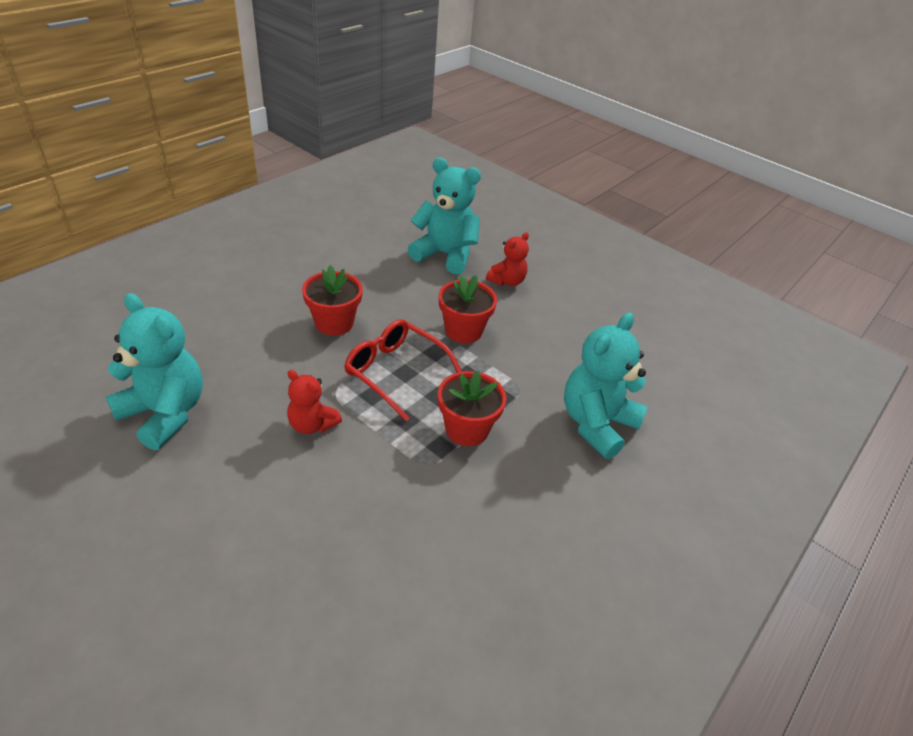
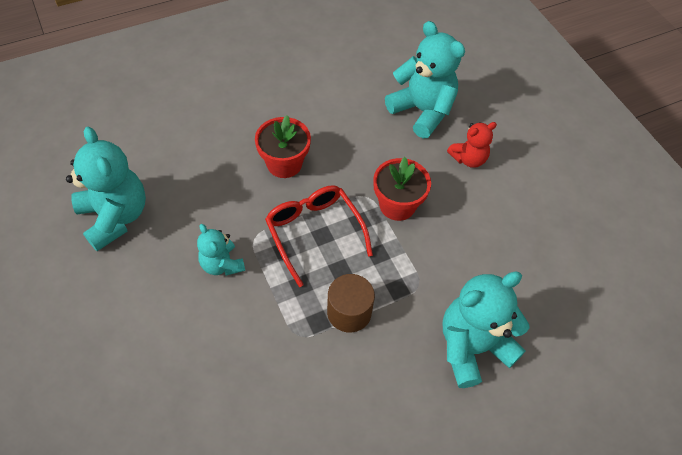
camera: 25 degrees right, 15 degrees up
(312, 424) = (222, 264): red teddy bear -> turquoise teddy bear
(467, 429) = (349, 312): red flower pot -> brown cylinder

